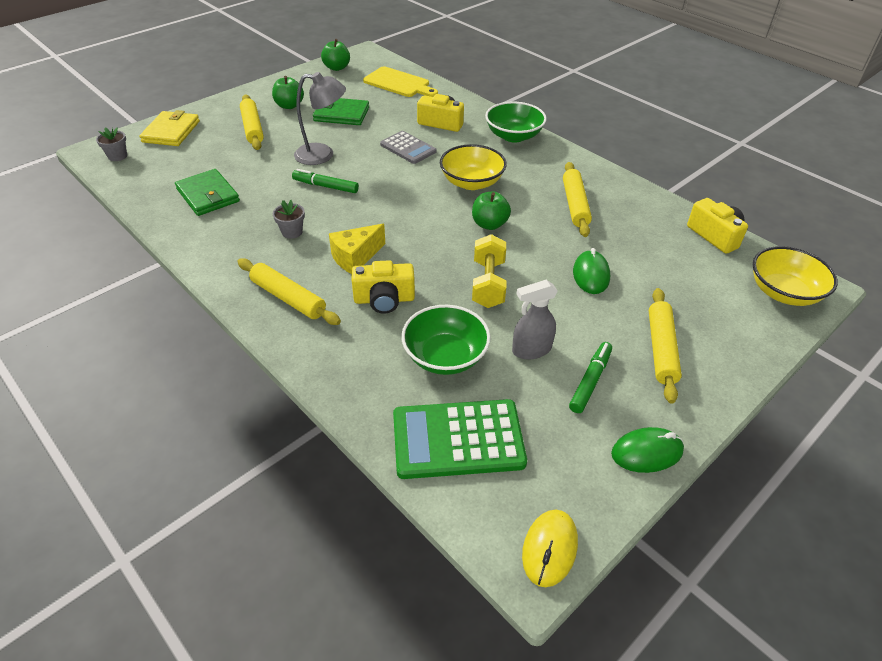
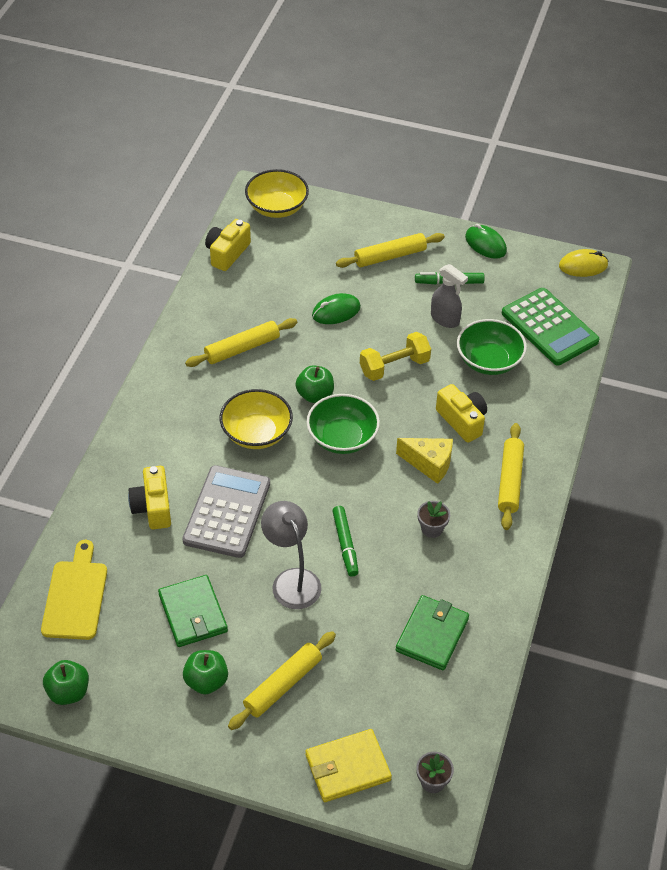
camera: 120 degrees left, 5 degrees up
(408, 148) = (227, 512): grey calculator -> grey calculator, size x1.59
(513, 136) = (142, 434): green bowl -> green bowl (342, 438)

